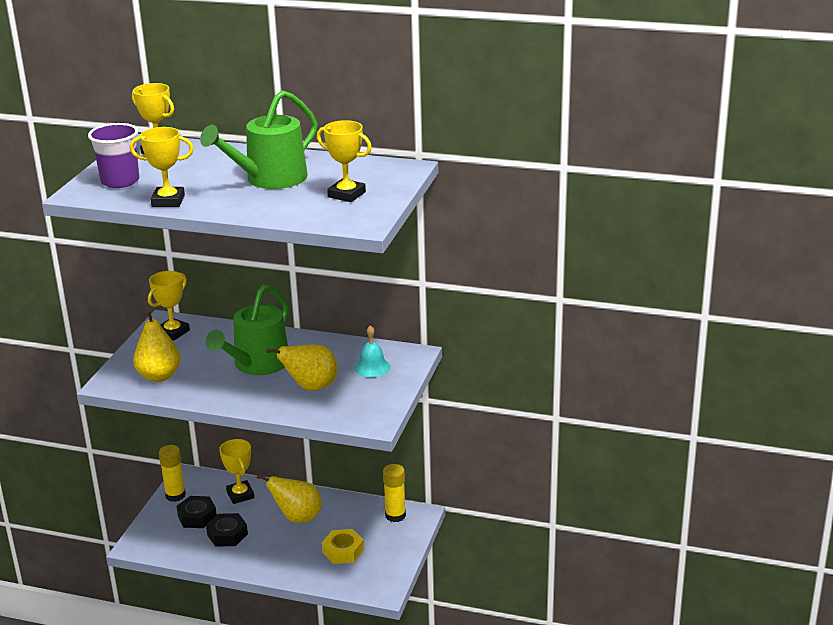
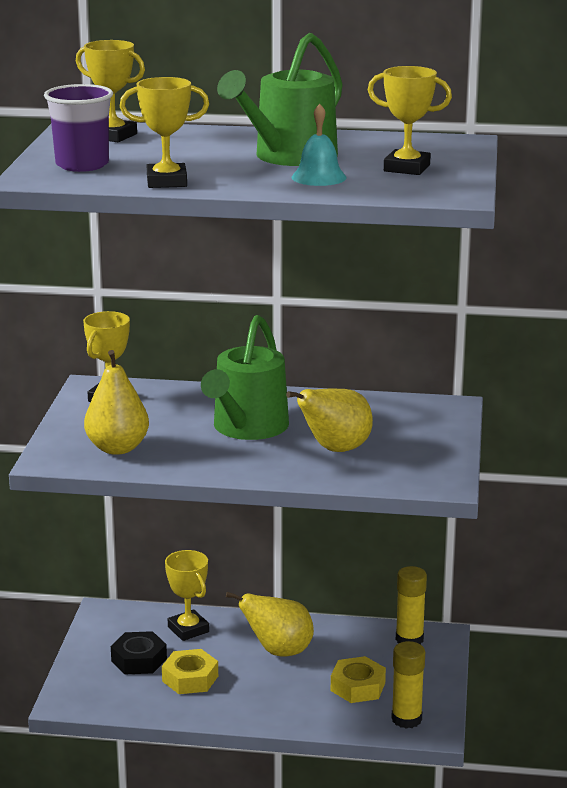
camera: 10 degrees left, 5 degrees down
(175, 495) = (98, 636): yellow glue stick -> yellow glue stick (406, 719)
(227, 534) = (190, 678): black nut -> yellow nut
(372, 367) = (404, 423): turquoise bell -> turquoise bell (319, 177)

